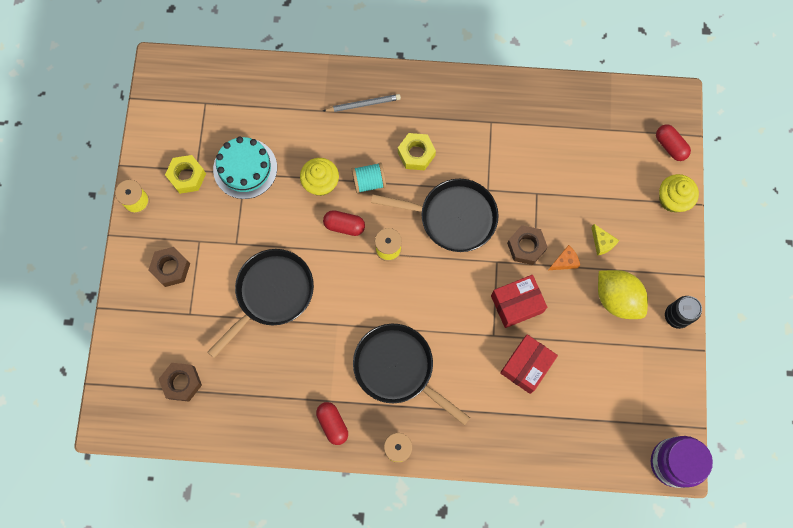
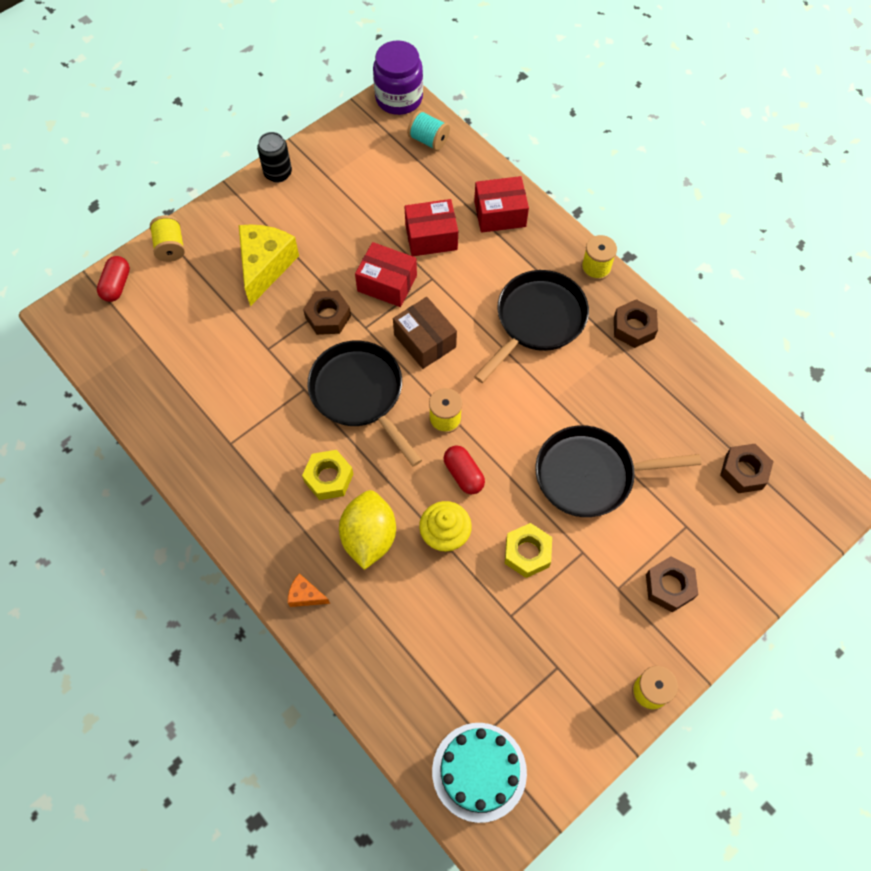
camera: 135 degrees left, 10 degrees down
(187, 176) = (572, 669): yellow nut -> yellow nut (527, 553)
(245, 168) = (505, 620): turquoise cake -> turquoise cake (479, 771)
(332, 424) = (633, 328): red capsule -> brown nut
(363, 104) = (323, 574): grey pencil -> none
(369, 182) = (399, 493): turquoise spool -> turquoise spool (428, 140)
(398, 369) = (537, 321): black pan -> black pan turned 135 degrees counterclockwise
(452, 287) = (425, 341): none -> brown box
(501, 430) = (500, 214): none -> red box
(564, 261) = (311, 279): orange cheese -> orange cheese (305, 595)
(602, 243) = (265, 266): yellow cheese -> yellow cheese, size x2.16
(617, 299) = (305, 220): yellow lemon -> yellow lemon (369, 537)
(672, 199) = (170, 247): yellow cupcake -> yellow spool

